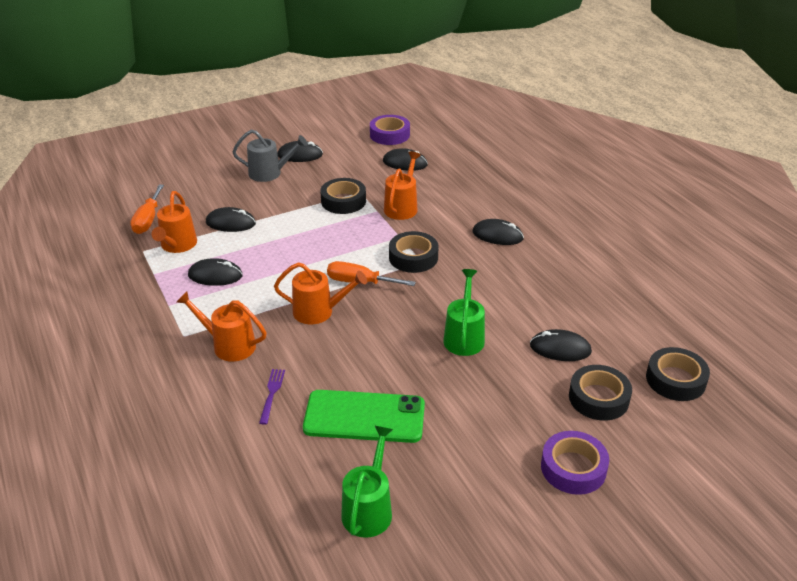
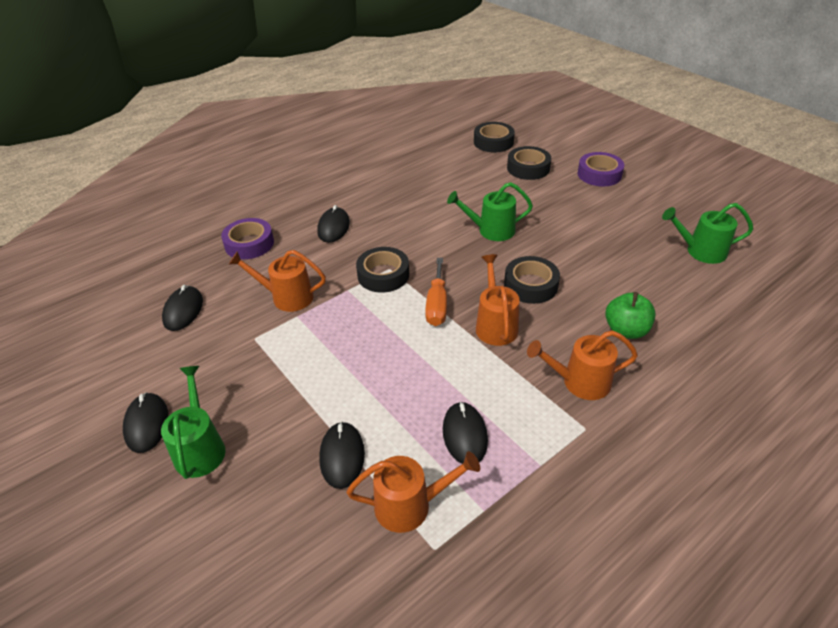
camera: 100 degrees left, 5 degrees up
(148, 220) = (349, 578): orange screwdriver -> none
(229, 345) = (579, 382): orange watering can -> orange watering can turned 75 degrees clockwise
(270, 173) = (200, 448): grey watering can -> green watering can
(272, 394) = (626, 330): purple fork -> green apple
(343, 201) = (277, 349): black tape -> black tape (530, 285)
(364, 417) = (616, 269): green phone -> none
(389, 135) = (102, 337): purple tape -> purple tape (249, 244)
(560, 348) = (483, 185): black mouse -> none

